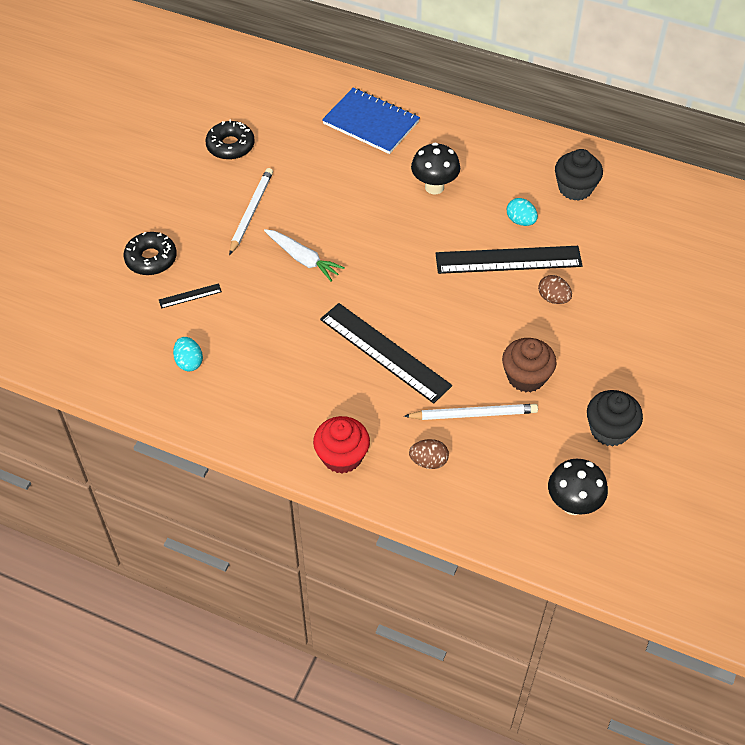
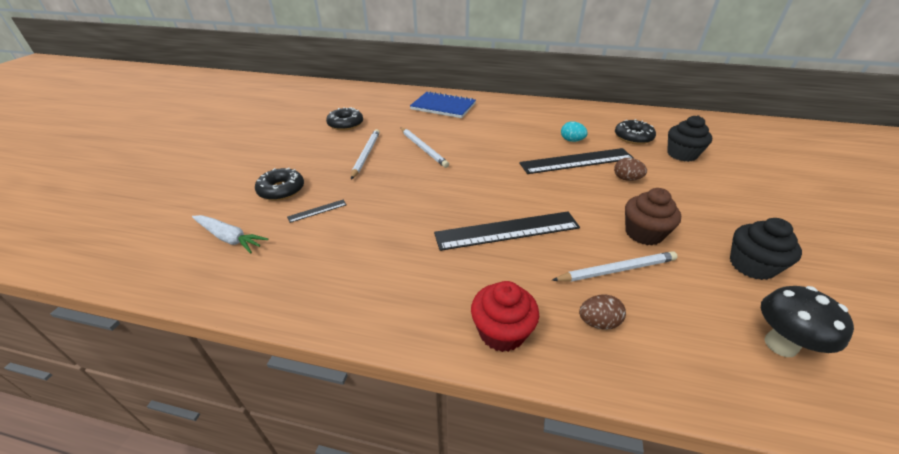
camera: 10 degrees left, 15 degrees down
(189, 362) = (317, 262): turquoise egg -> none
(303, 259) = (414, 177): white carrot -> white carrot (229, 238)
(324, 210) = (423, 148): none -> white pencil
(384, 352) = (507, 231): black ruler -> black ruler turned 45 degrees counterclockwise
(434, 187) = (500, 130): black mushroom -> none
(575, 188) = (597, 122): black cupcake -> black cupcake (682, 154)
(606, 226) = (633, 137): none -> black donut

